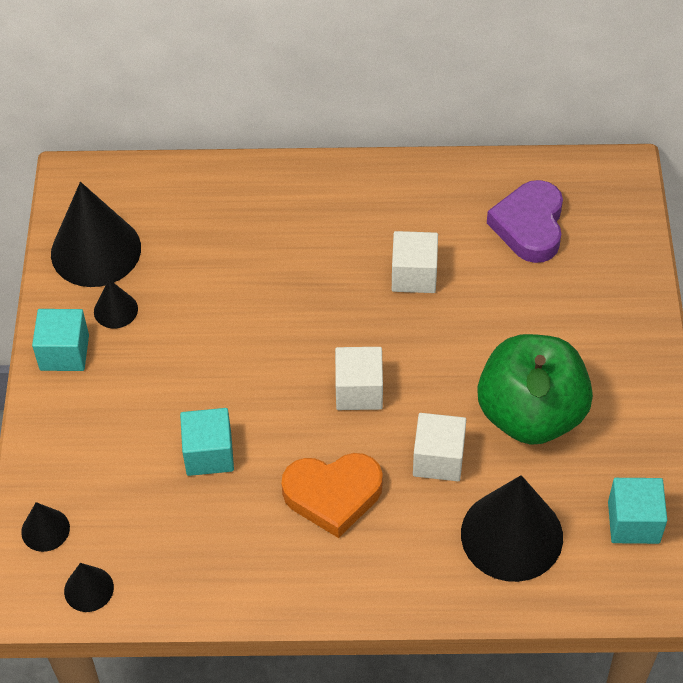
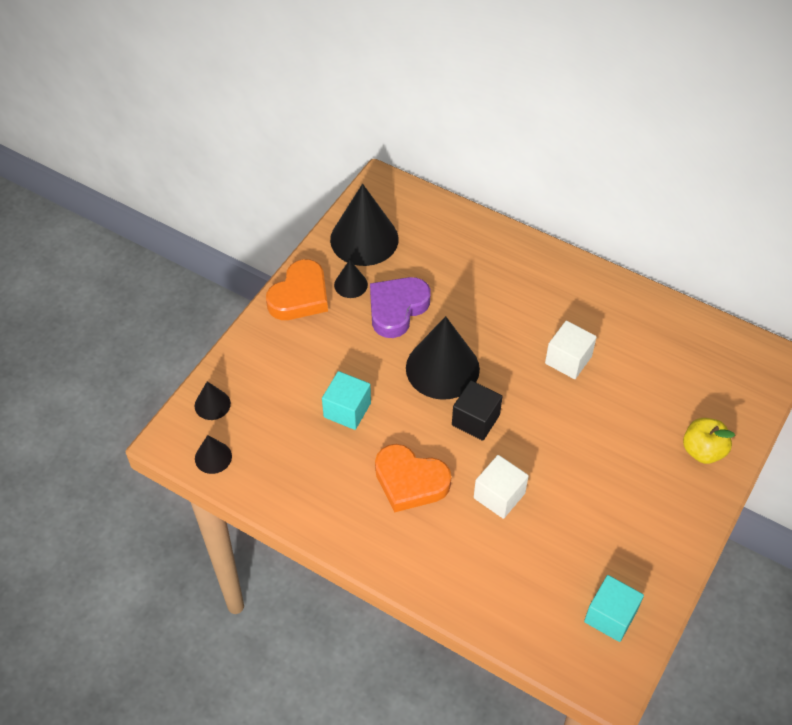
camera: 30 degrees right, 0 degrees up
(64, 352) = (300, 296): turquoise cube -> orange heart
(359, 391) = (475, 420): white cube -> black cube
(511, 535) = (515, 576): black cone -> black cone (442, 368)
(529, 226) = (676, 366): purple heart -> purple heart (397, 309)
(530, 414) = (586, 499): green apple -> none
(612, 302) = (703, 450): none -> yellow apple

